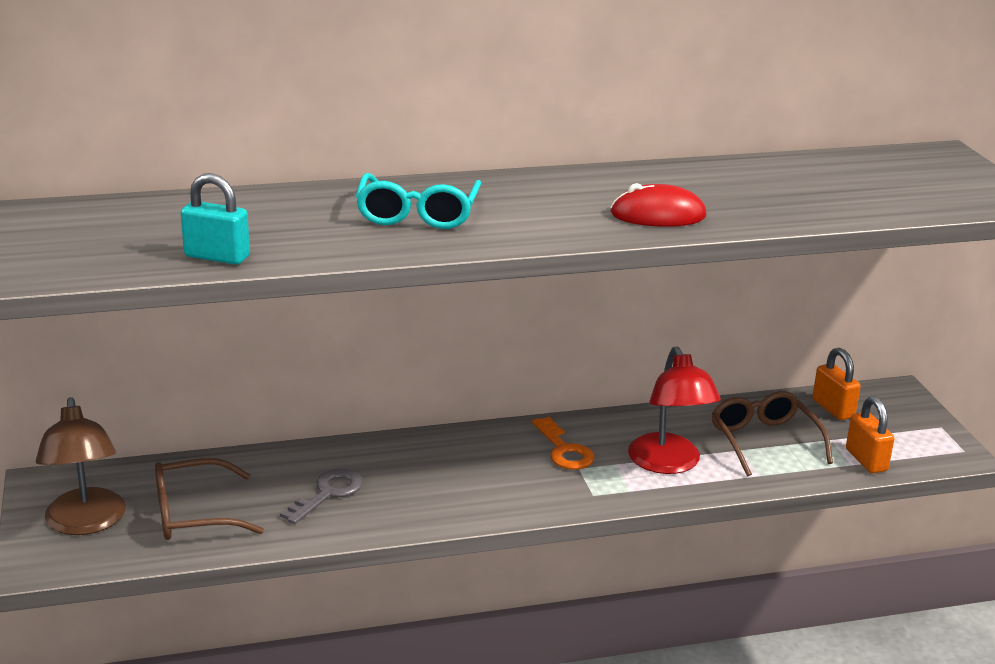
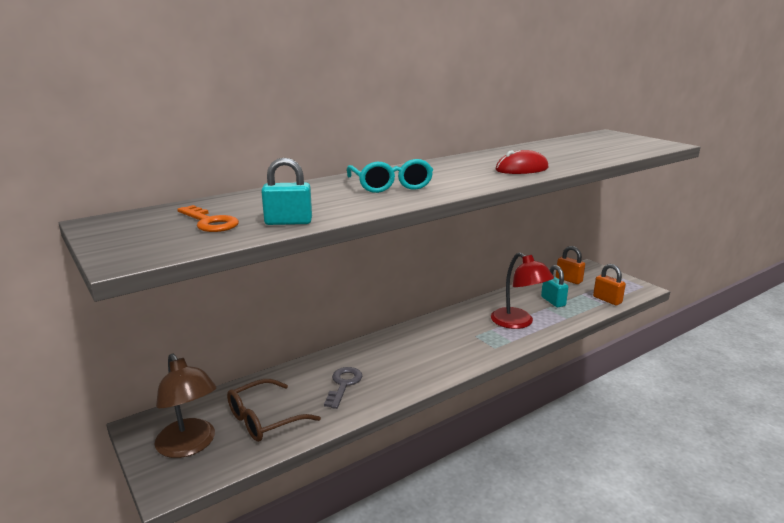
camera: 20 degrees left, 5 degrees down
(564, 450) = (459, 328): orange key -> orange key (210, 222)
(764, 441) = (553, 301): brown glasses -> turquoise padlock

